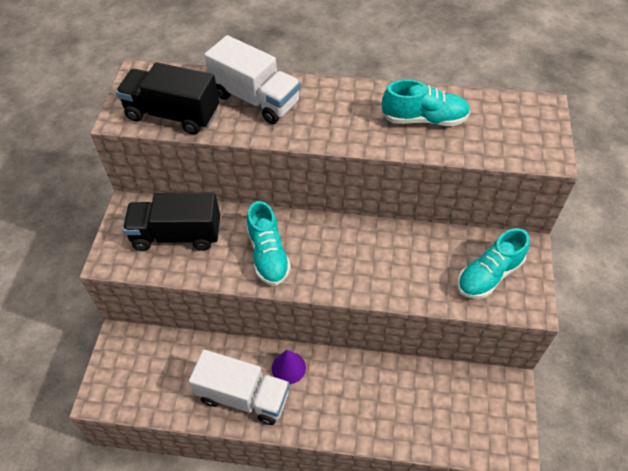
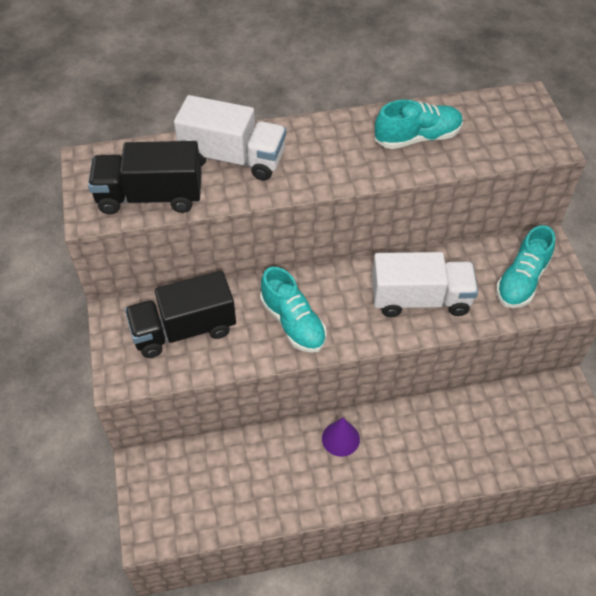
camera: 20 degrees left, 0 degrees up
(243, 396) = (306, 483): white truck -> white truck (420, 299)

